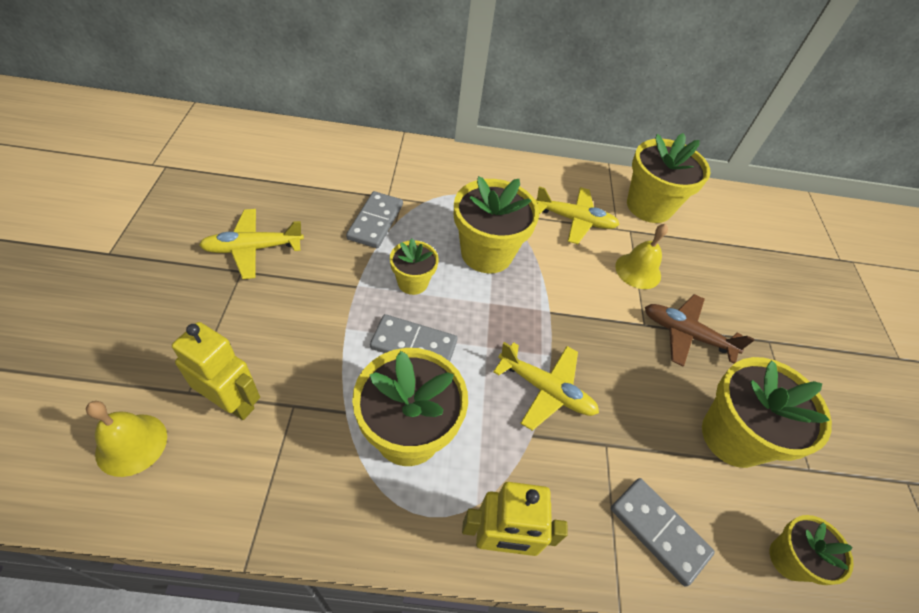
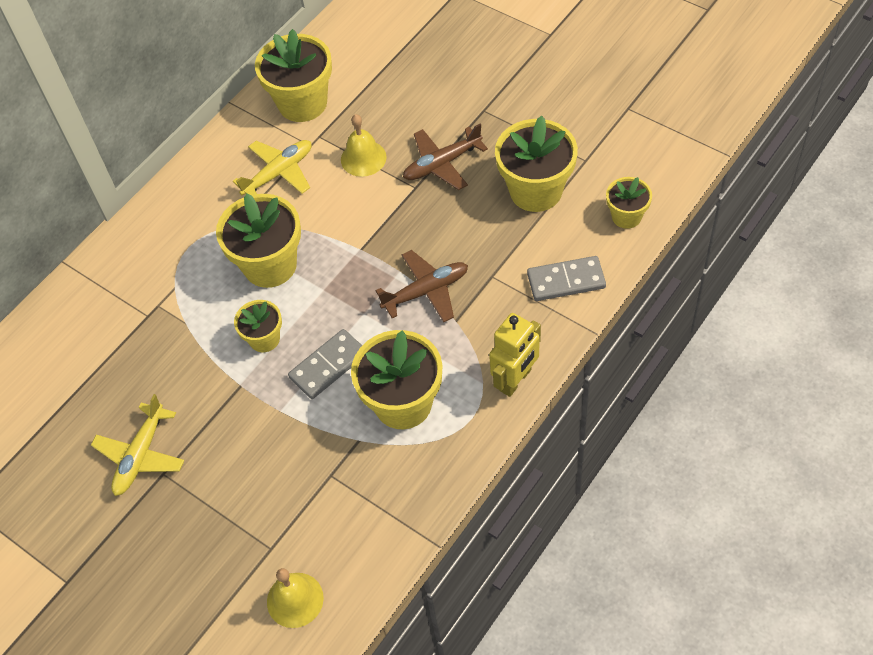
camera: 45 degrees left, 5 degrees up
(232, 402) = (300, 518): yellow robot -> none
(375, 222) = (173, 339): grey domino -> none
(546, 390) = (426, 291): yellow plane -> brown plane

